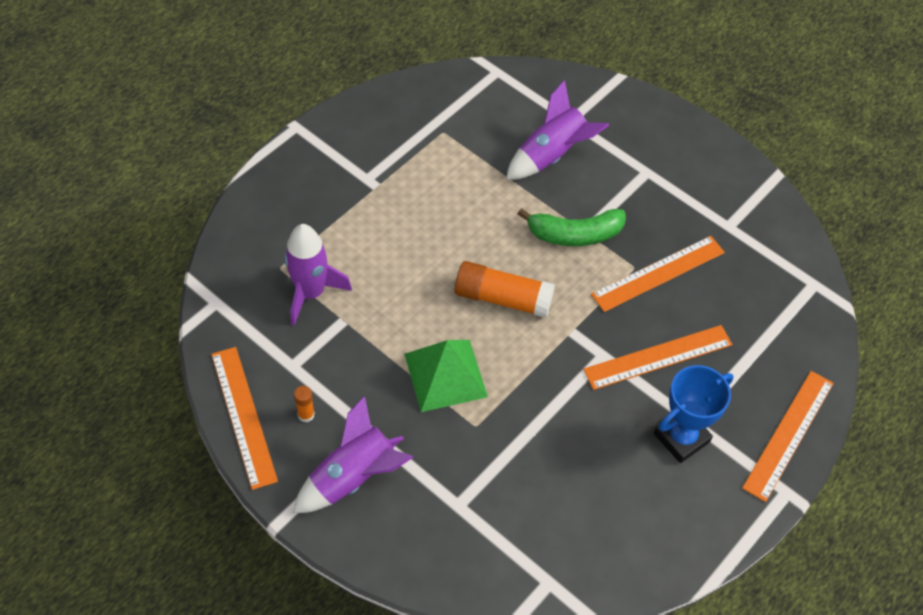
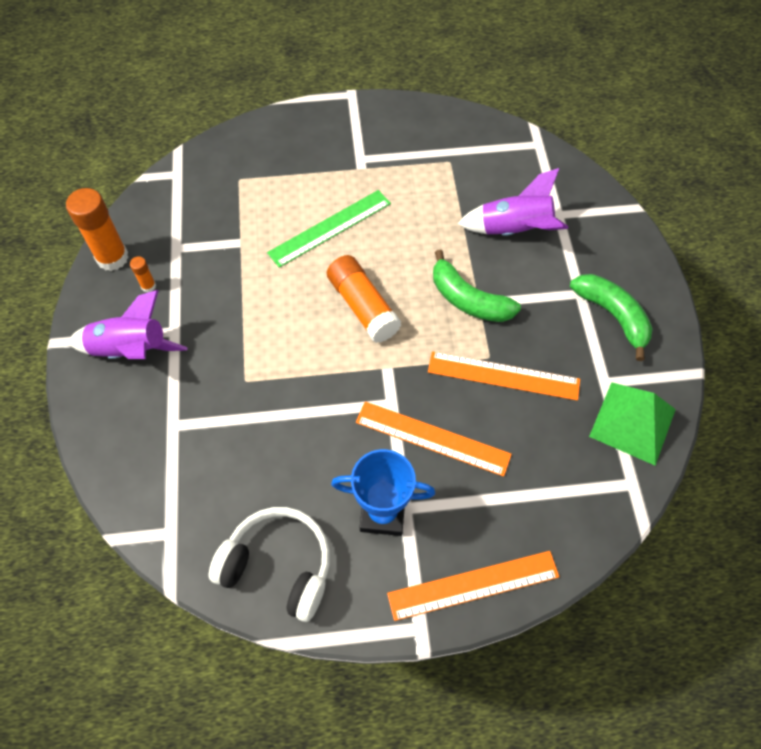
camera: 45 degrees right, 5 degrees up
(244, 416) = (112, 258): orange ruler -> orange glue stick
(310, 293) = (239, 209): purple rocket -> none
(406, 254) = (330, 228): none -> green ruler
(445, 375) = (264, 330): green pyramid -> green pyramid (632, 422)
(652, 535) = (278, 566): none -> white headphones
(685, 172) = (612, 315): none -> green banana

